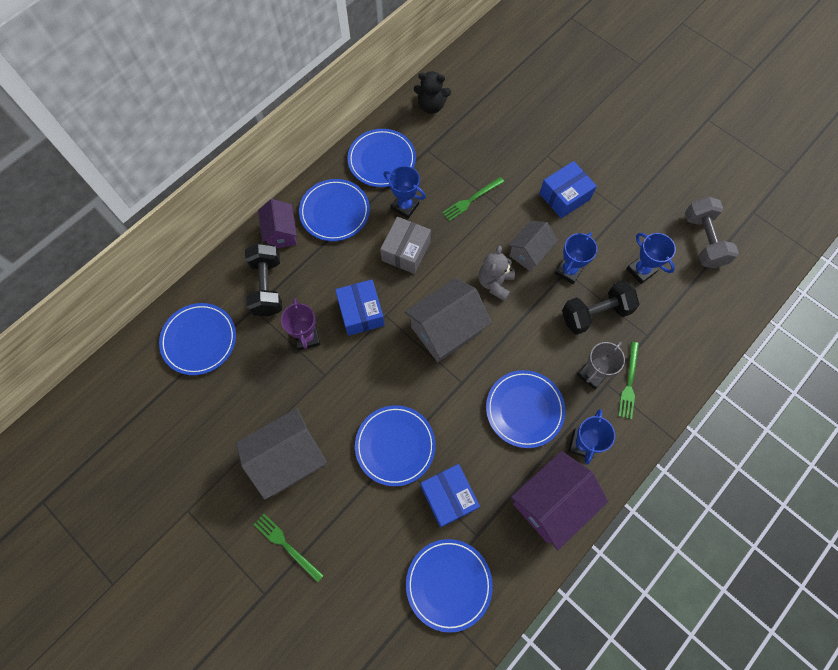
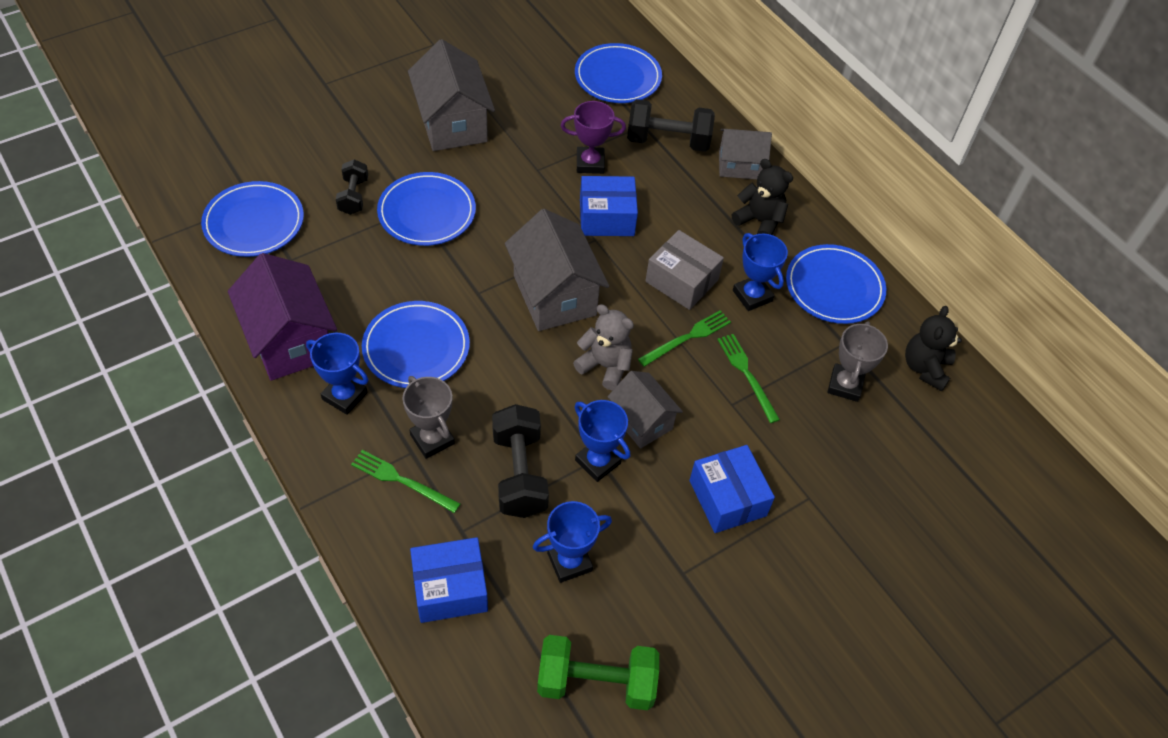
camera: 100 degrees right, 15 degrees down
(281, 233) = (739, 165): purple house -> grey house
(286, 545) = (362, 106): green fork -> green fork (687, 338)
(335, 212) = (759, 221): blue plate -> black teddy bear
(395, 511) = (353, 196): none -> black dumbbell
(405, 206) = (752, 296): blue trophy -> blue trophy turned 75 degrees counterclockwise
(448, 497) = (346, 245): blue box -> blue box (450, 588)
(460, 146) = (845, 385): none -> grey trophy
(703, 240) = (596, 682): grey dumbbell -> green dumbbell

